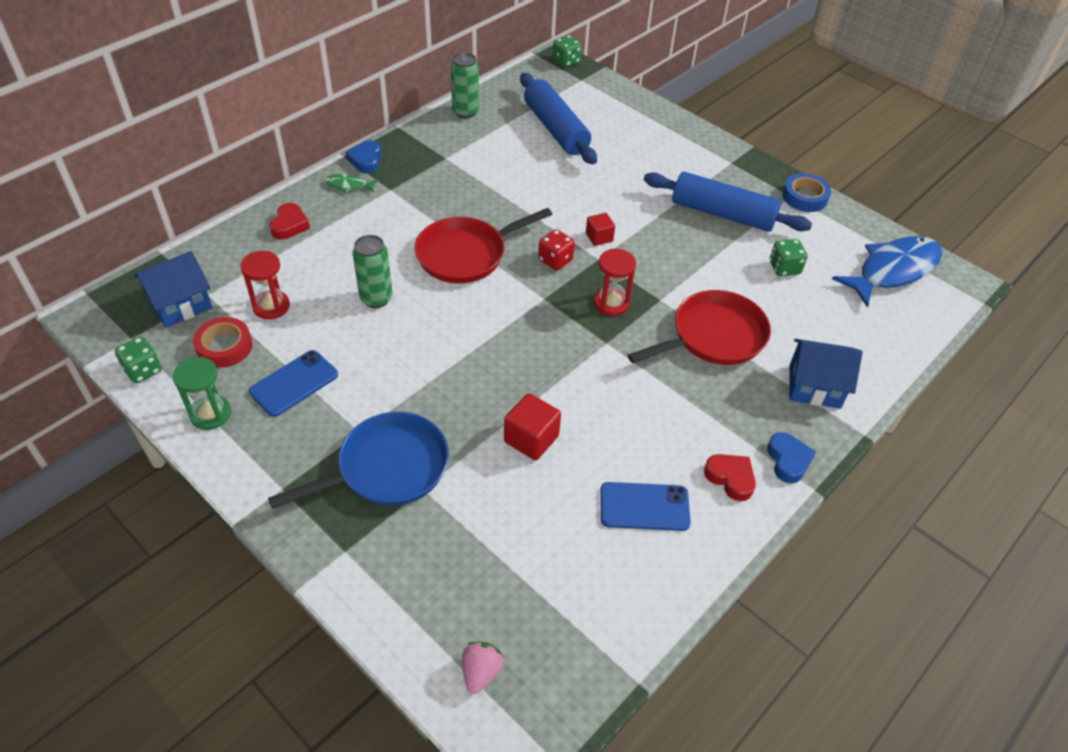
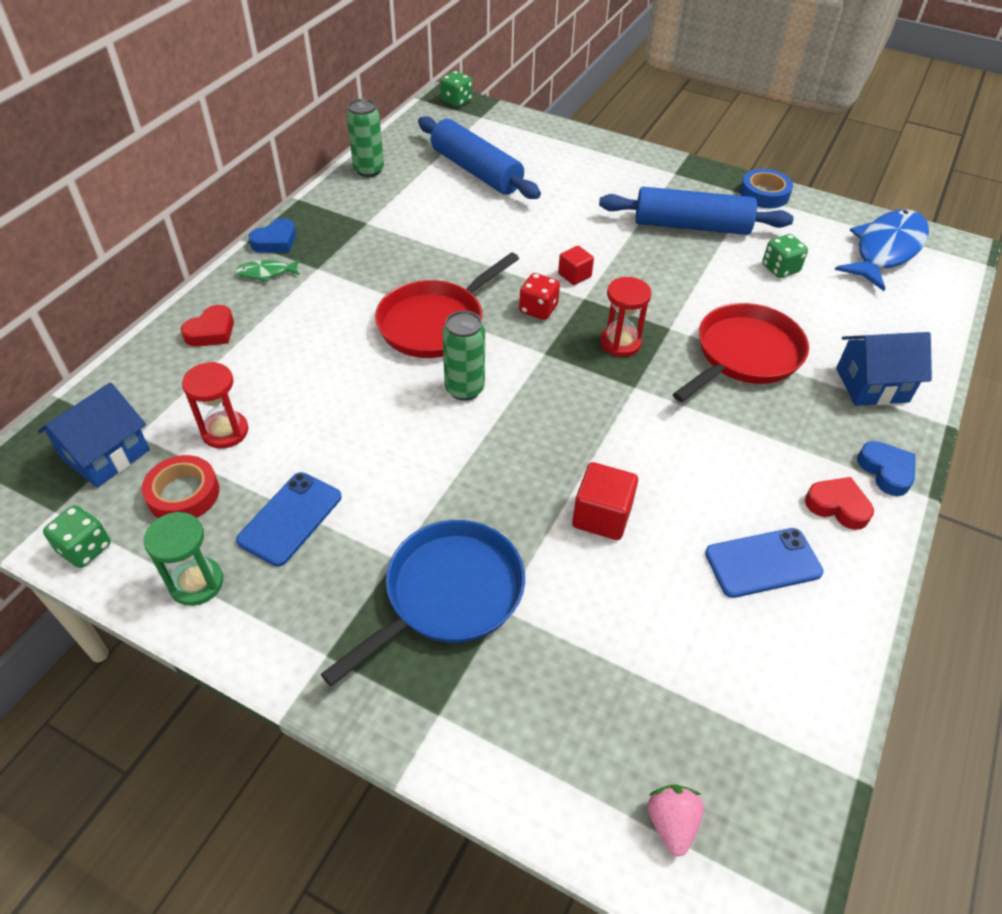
camera: 15 degrees left, 0 degrees up
(289, 225) = (211, 331): red heart -> red heart turned 45 degrees clockwise
(366, 160) = (275, 241): blue heart -> blue heart turned 120 degrees counterclockwise
(376, 298) = (351, 394): green can -> green can (464, 389)

